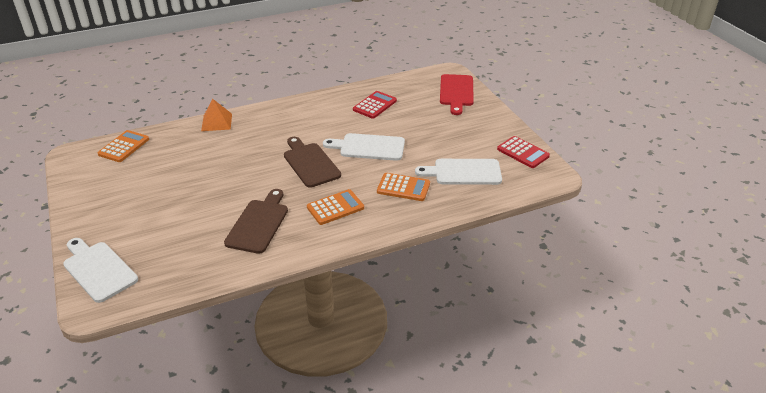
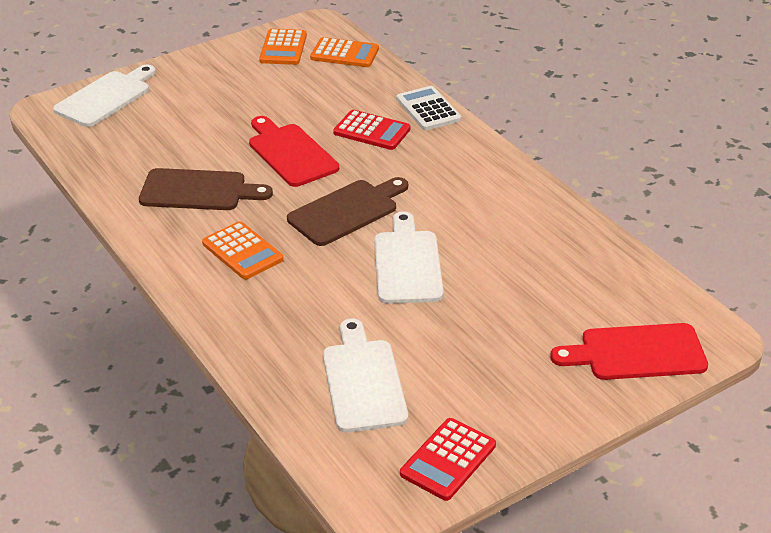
camera: 80 degrees right, 0 degrees up
(217, 122) = (428, 109): orange pyramid -> white calculator
(235, 180) = (290, 153): none -> red cutting board
(375, 105) = (541, 254): red calculator -> red calculator (372, 131)
(403, 187) = (304, 314): orange calculator -> orange calculator (283, 48)

